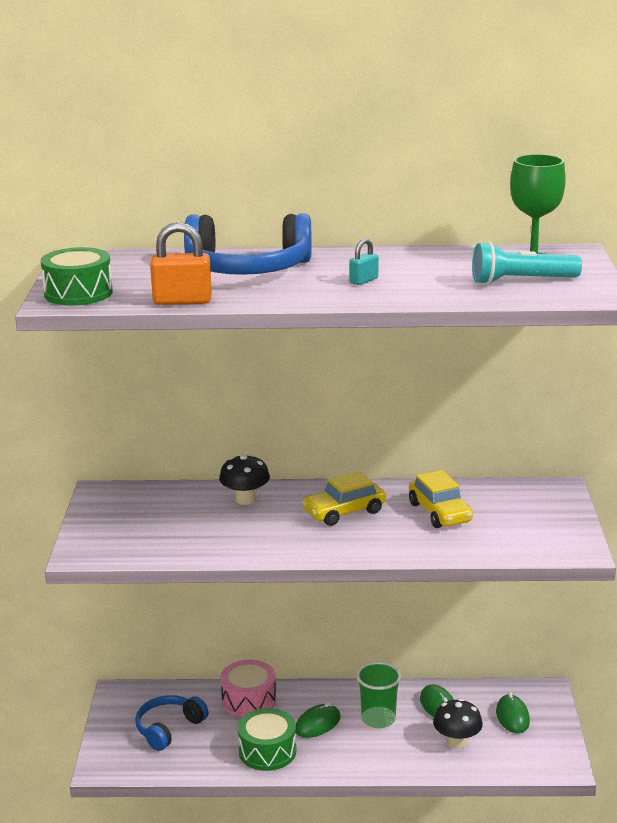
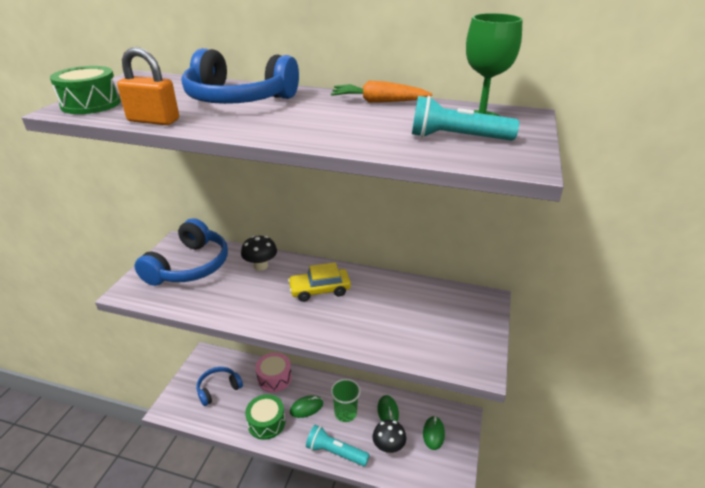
camera: 15 degrees right, 10 degrees up
(145, 514) = (190, 266): none -> blue headphones
(363, 281) = (317, 120): turquoise padlock -> none
(386, 762) = (335, 452): none -> turquoise flashlight
(410, 255) = (378, 102): none -> orange carrot
(440, 512) = (387, 305): yellow car -> none

